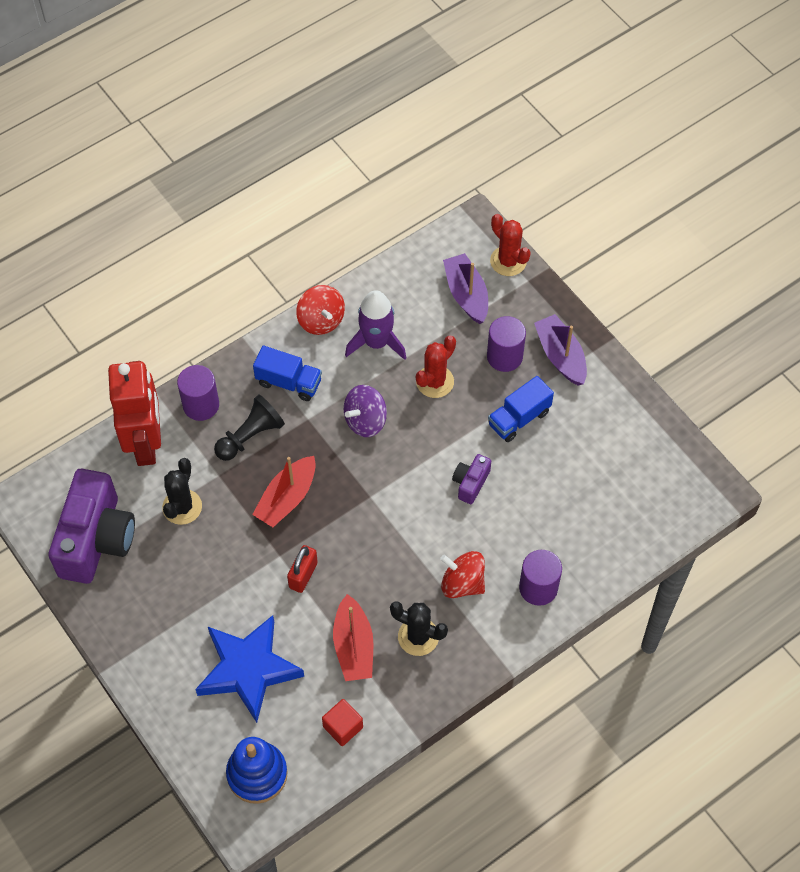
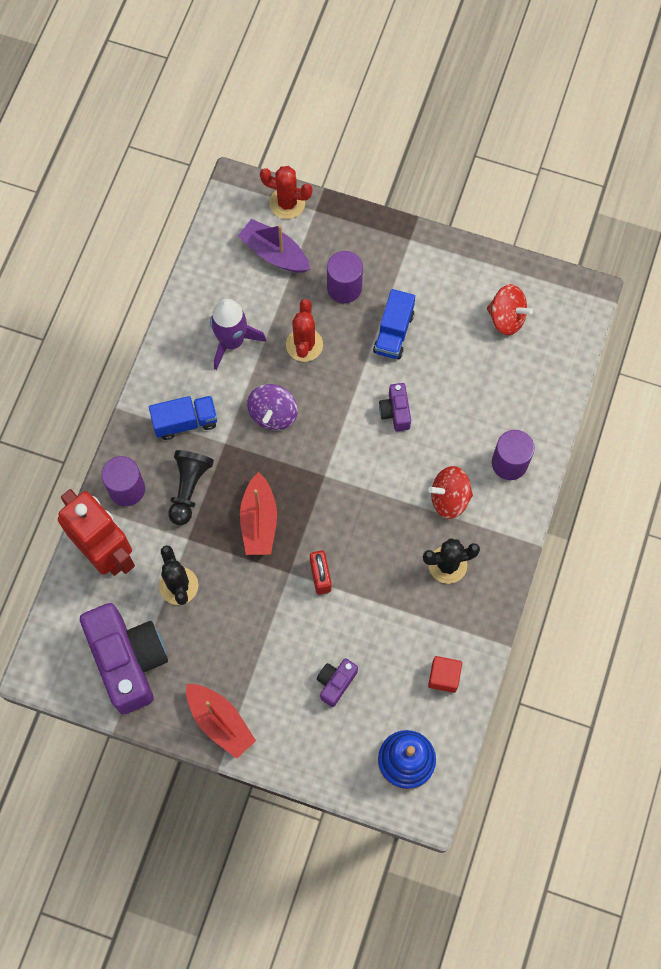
camera: 35 degrees left, 10 degrees up
(248, 670) = (335, 683): blue star -> purple camera
(321, 320) = (171, 351): red spinning top -> red spinning top (506, 318)
(353, 646) = (403, 607): red boat -> red boat (220, 722)
(560, 356) = (388, 259): purple boat -> none

